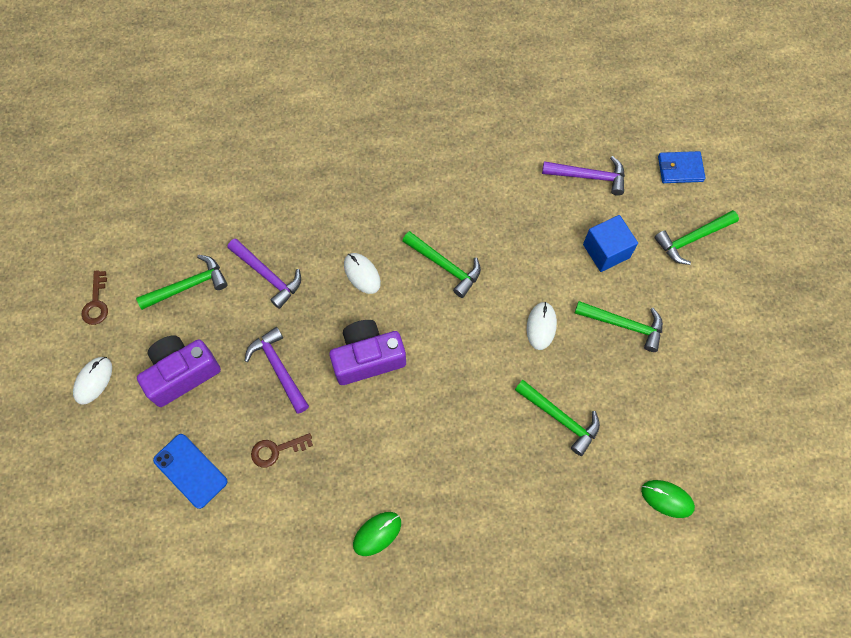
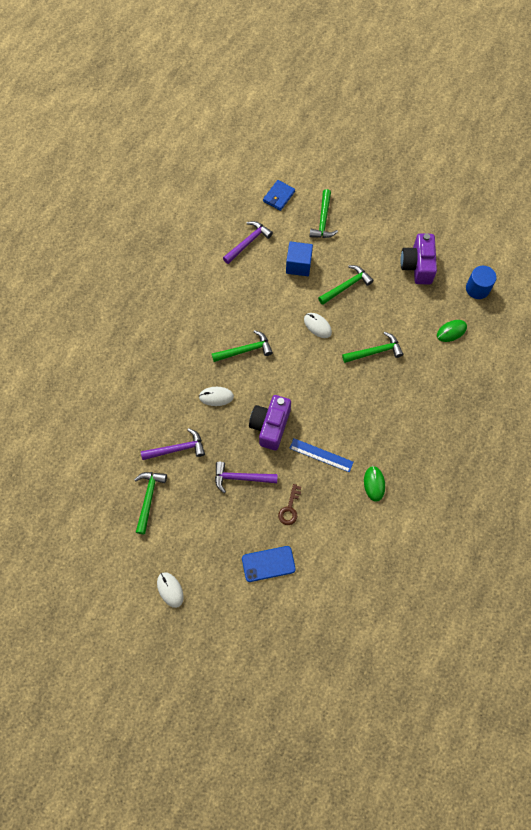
camera: 55 degrees left, 0 degrees up
(96, 303) = (118, 560): brown key -> none
(182, 373) = (204, 534): purple camera -> purple camera (417, 265)
(371, 442) = (321, 455): none -> blue ruler
(760, 494) = (477, 288): none -> blue cylinder

